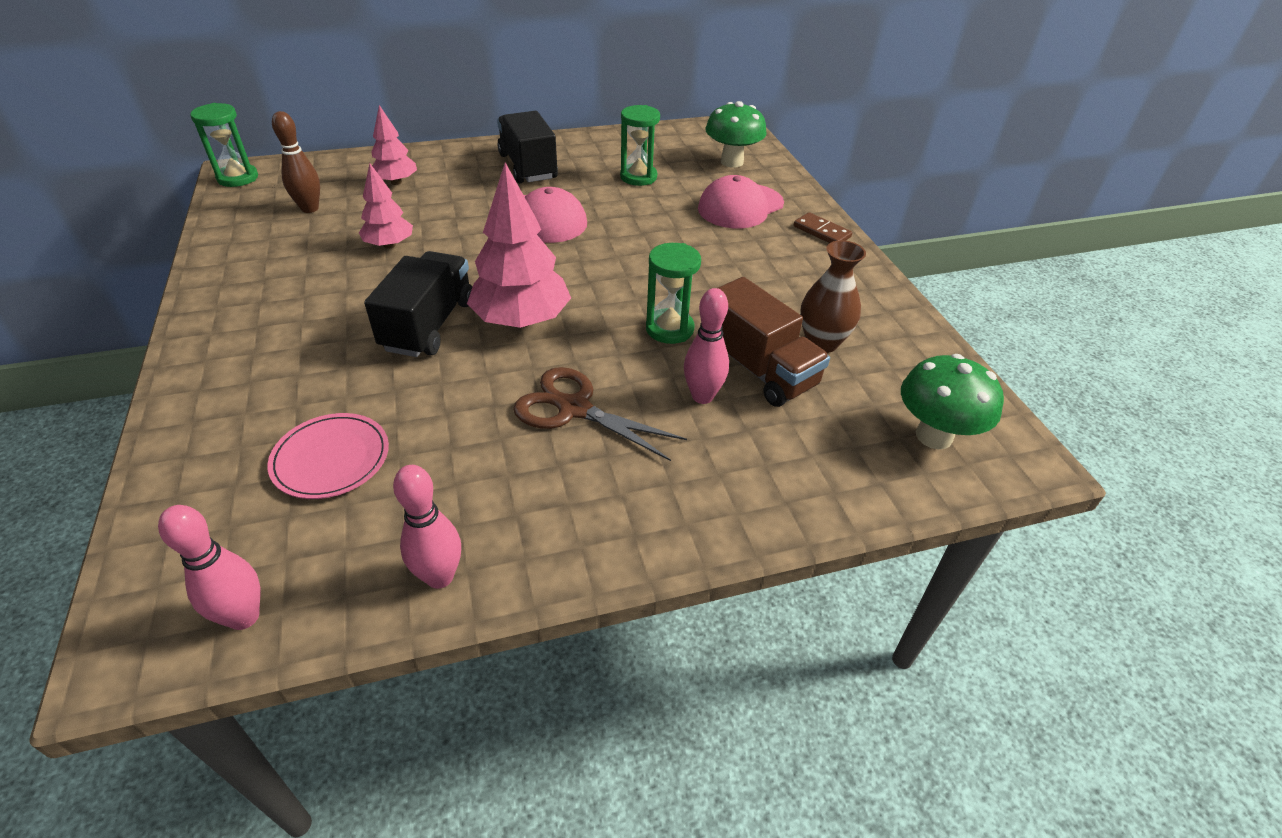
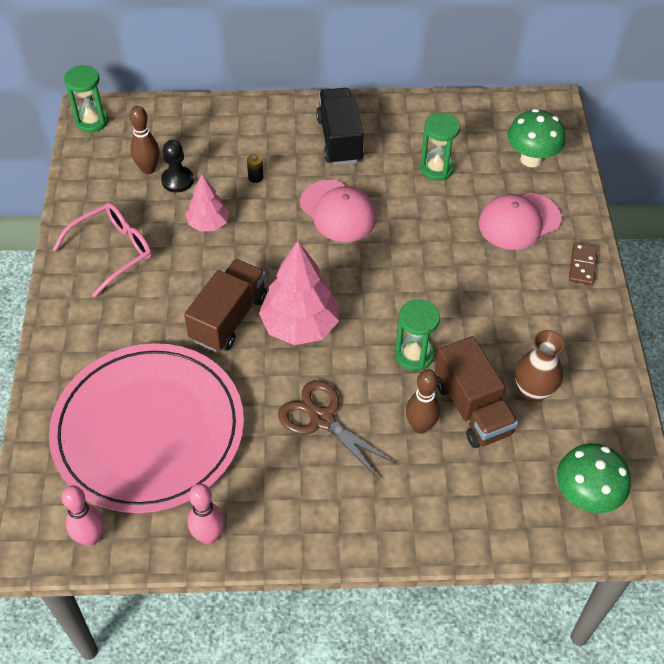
camera: 15 degrees right, 10 degrees up
(268, 282) = (113, 251): none -> pink glasses
(331, 458) = (148, 430): pink plate -> pink plate, size x2.42
(346, 214) = (177, 180): none -> black pawn
(396, 182) = (222, 145): pink tree -> none
(429, 325) = (229, 318): black truck -> brown truck
(440, 202) = (255, 177): none -> black battery
(702, 396) = (420, 426): pink bowling pin -> brown bowling pin
(821, 232) = (582, 265): brown domino -> brown domino turned 45 degrees clockwise

